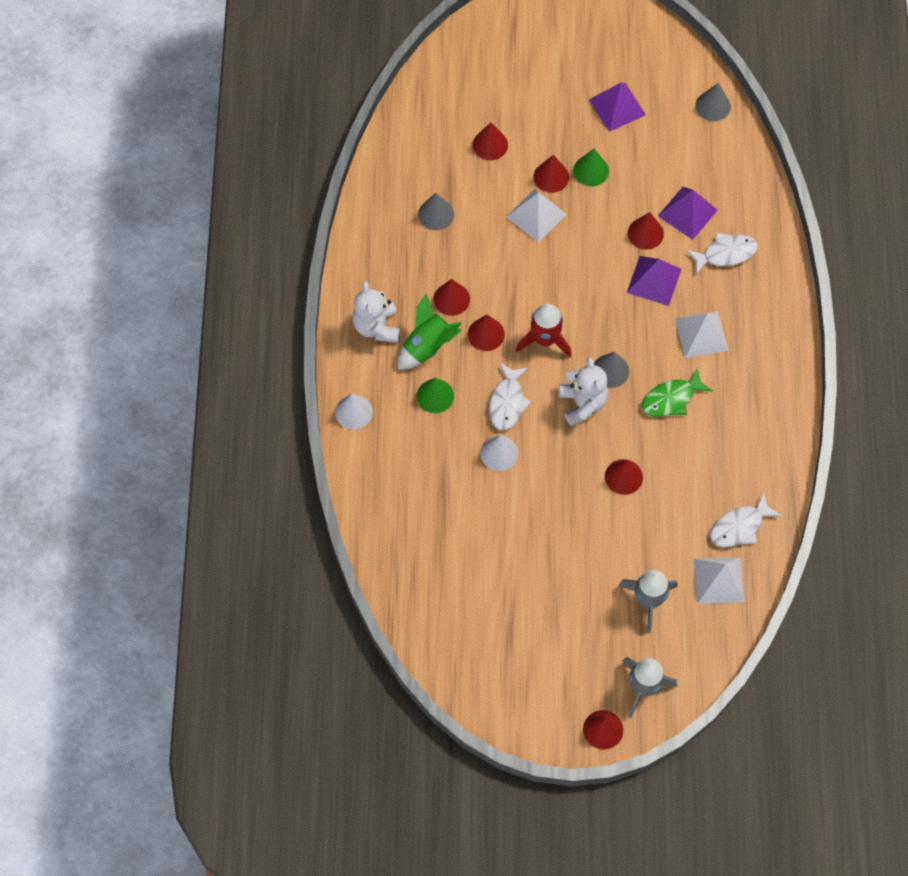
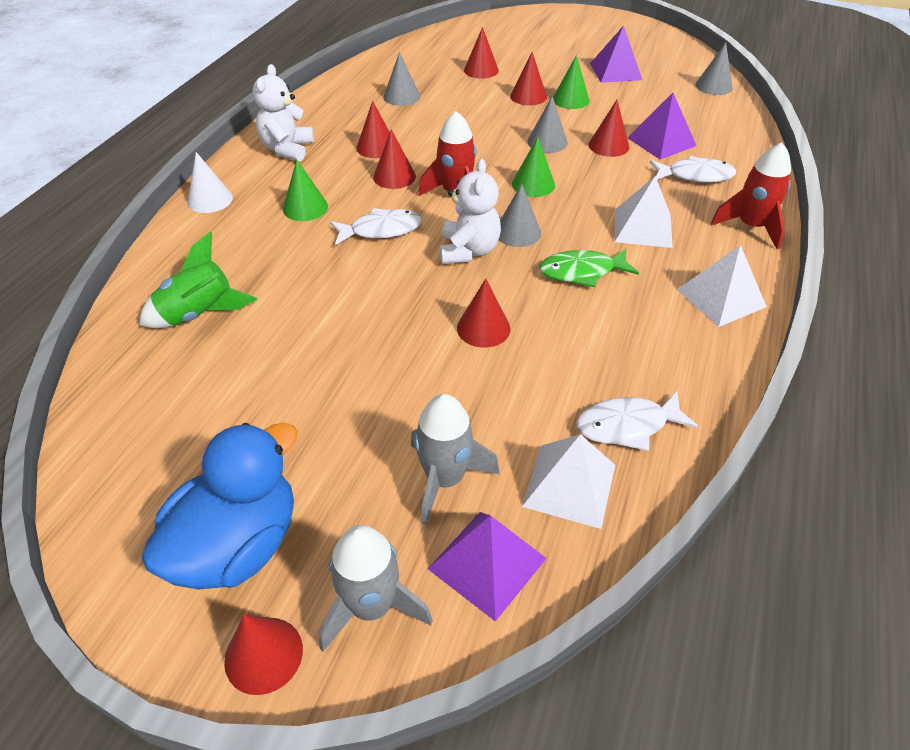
camera: 20 degrees right, 20 degrees down
(427, 346) = (327, 172): green rocket -> green rocket (199, 314)
(499, 453) = (341, 268): white cone -> none
(507, 402) = (381, 230): white fish -> white fish turned 135 degrees counterclockwise
(536, 215) = (499, 114): white pyramid -> white pyramid (721, 298)
(555, 680) = (238, 545): none -> blue duck
(592, 244) = (547, 142): none -> grey cone
(601, 307) = (533, 184): none -> green cone
(654, 280) = (603, 178): purple pyramid -> purple pyramid (487, 563)
(780, 306) = (751, 226): none -> red rocket

